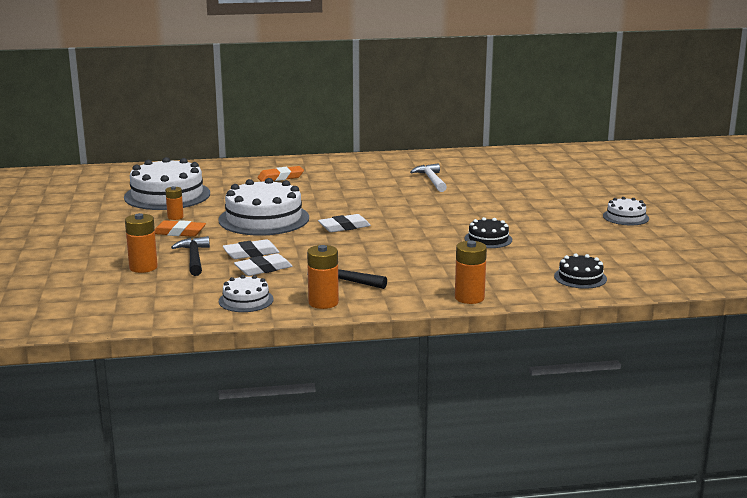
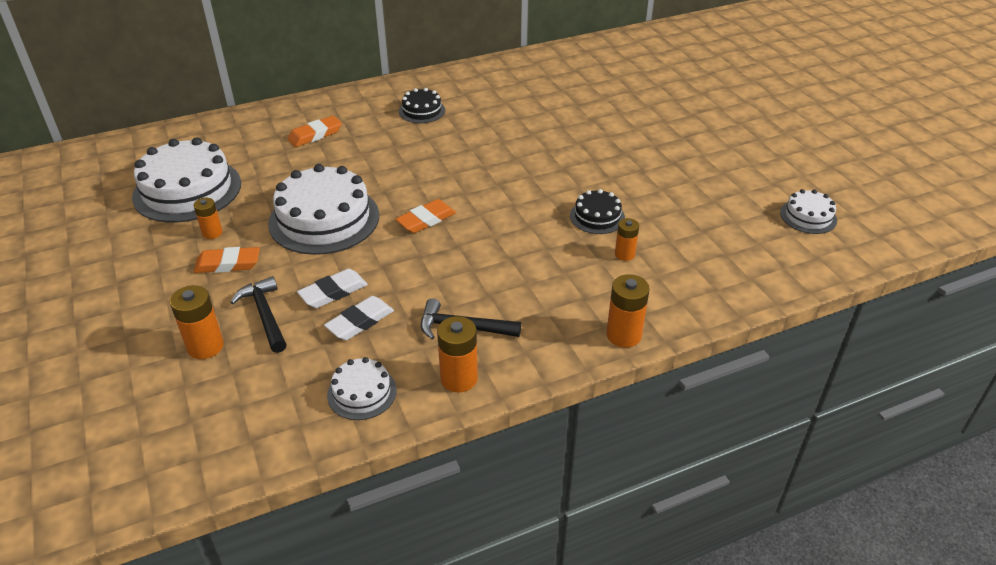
camera: 15 degrees left, 20 degrees up
(344, 227) = (426, 220): white eraser -> orange eraser
(431, 180) = (490, 116): white hammer -> none
(498, 260) = (624, 254): none -> orange battery
(580, 277) = (726, 273): black cake -> black cake (422, 111)
(625, 217) = (723, 153): white cake -> white cake (808, 216)

